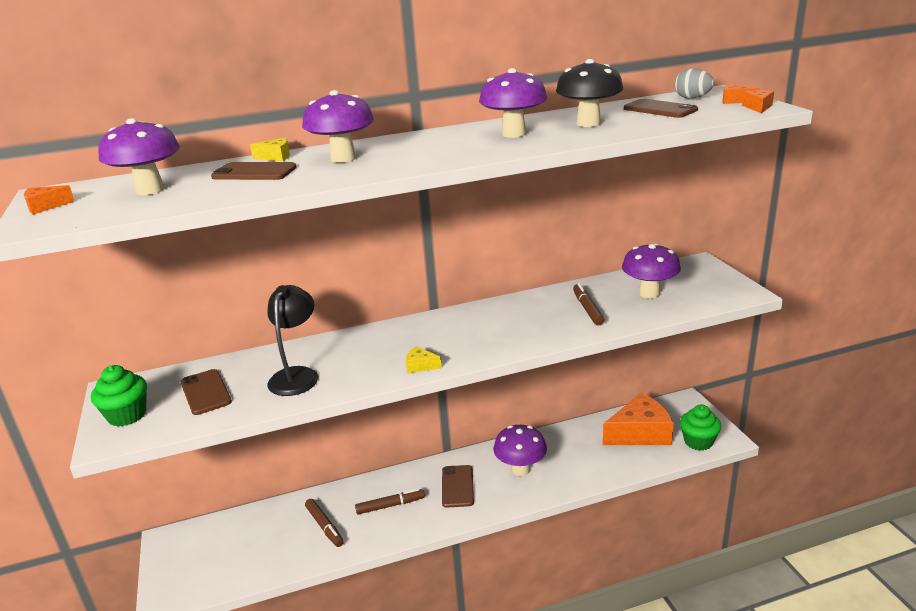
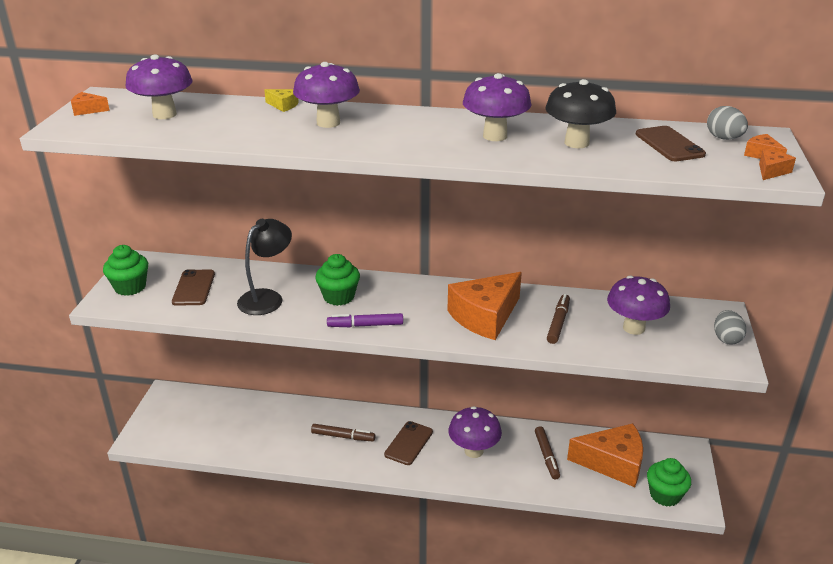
camera: 25 degrees right, 5 degrees up
(254, 172) = (250, 118): brown phone -> none
(324, 526) = (281, 432): brown marker -> brown marker (546, 456)
(370, 351) = (339, 297): none -> green cupcake
(420, 366) = (365, 325): yellow cheese -> purple marker
(522, 324) = (485, 317): none -> orange cheese
(723, 279) = (726, 339): none -> grey egg

